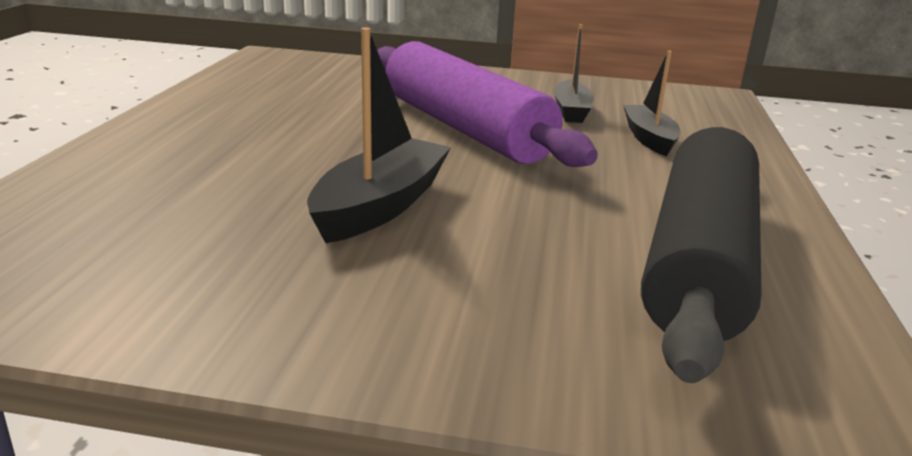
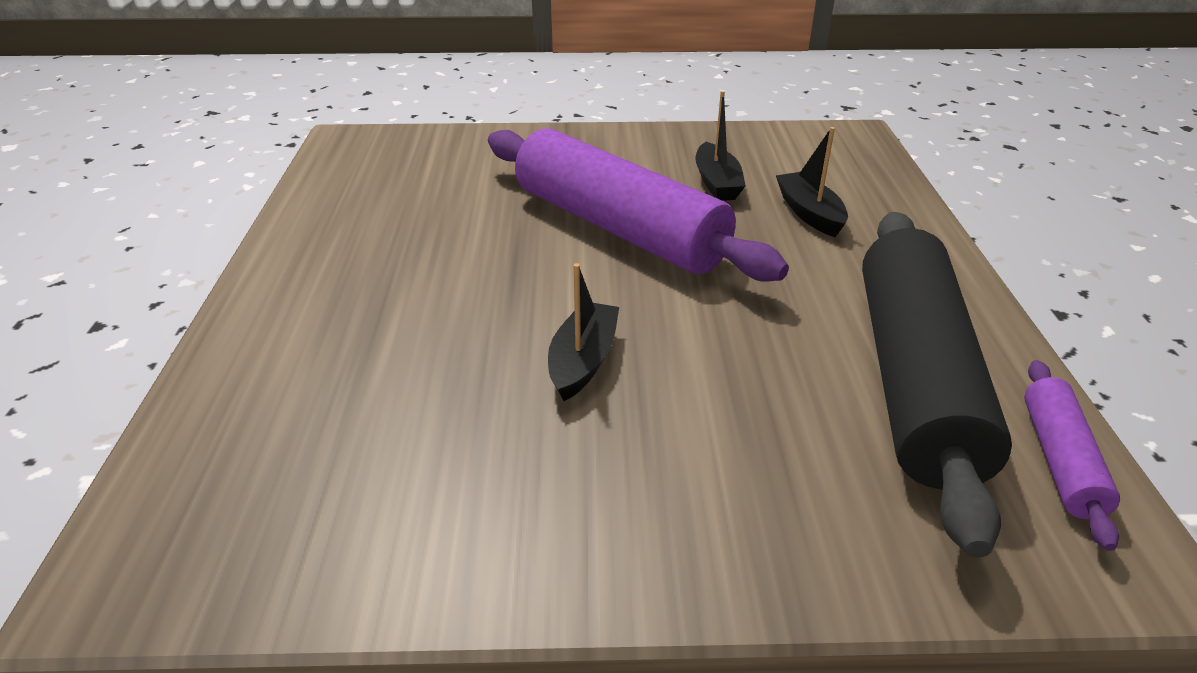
camera: 10 degrees left, 10 degrees up
(380, 206) = (583, 361): black boat -> black boat, size x0.65
(833, 341) = (1060, 460): none -> purple rolling pin

